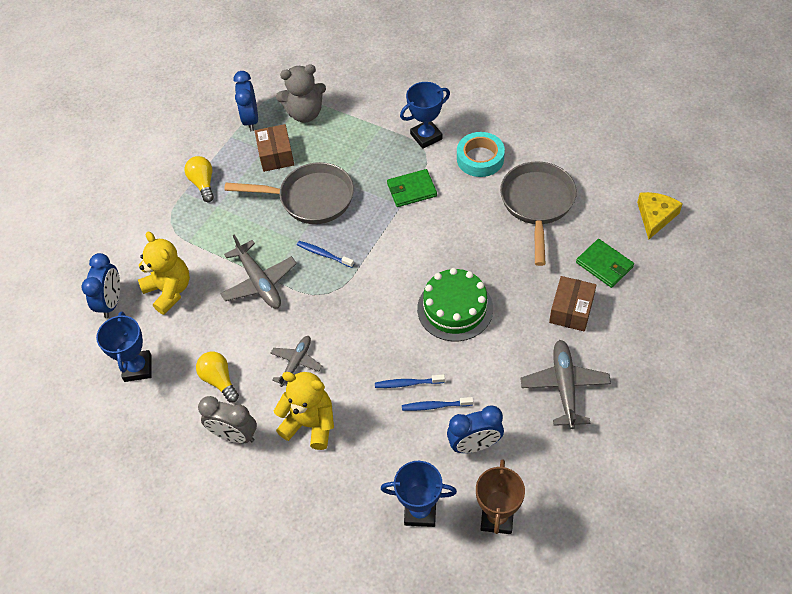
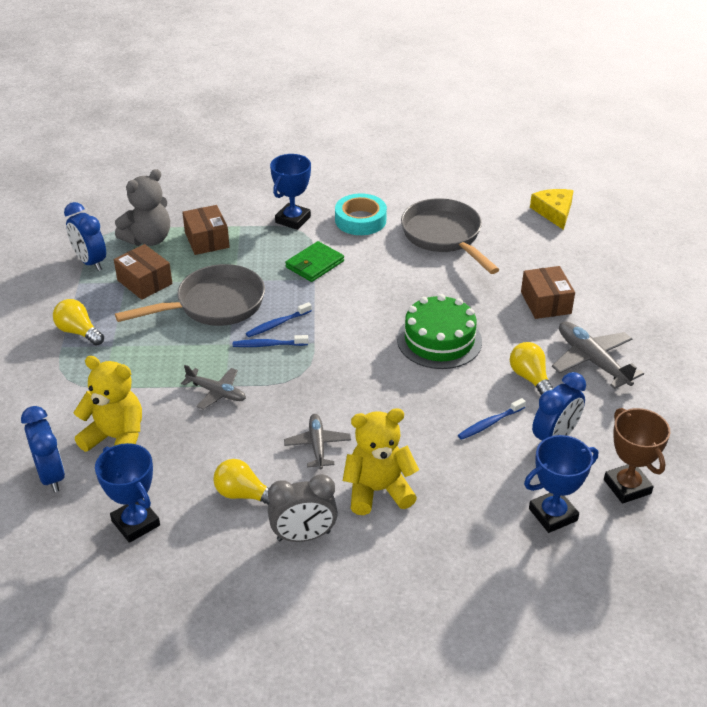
camera: 35 degrees left, 15 degrees down
(259, 282) = (216, 392): grey plane -> grey plane, size x0.65
(347, 131) = (207, 240): none -> brown box
(408, 383) = (447, 416): blue toothbrush -> blue toothbrush (277, 324)
(499, 379) = (530, 378): none -> yellow light bulb
(604, 265) = (543, 260): green wallet -> none

